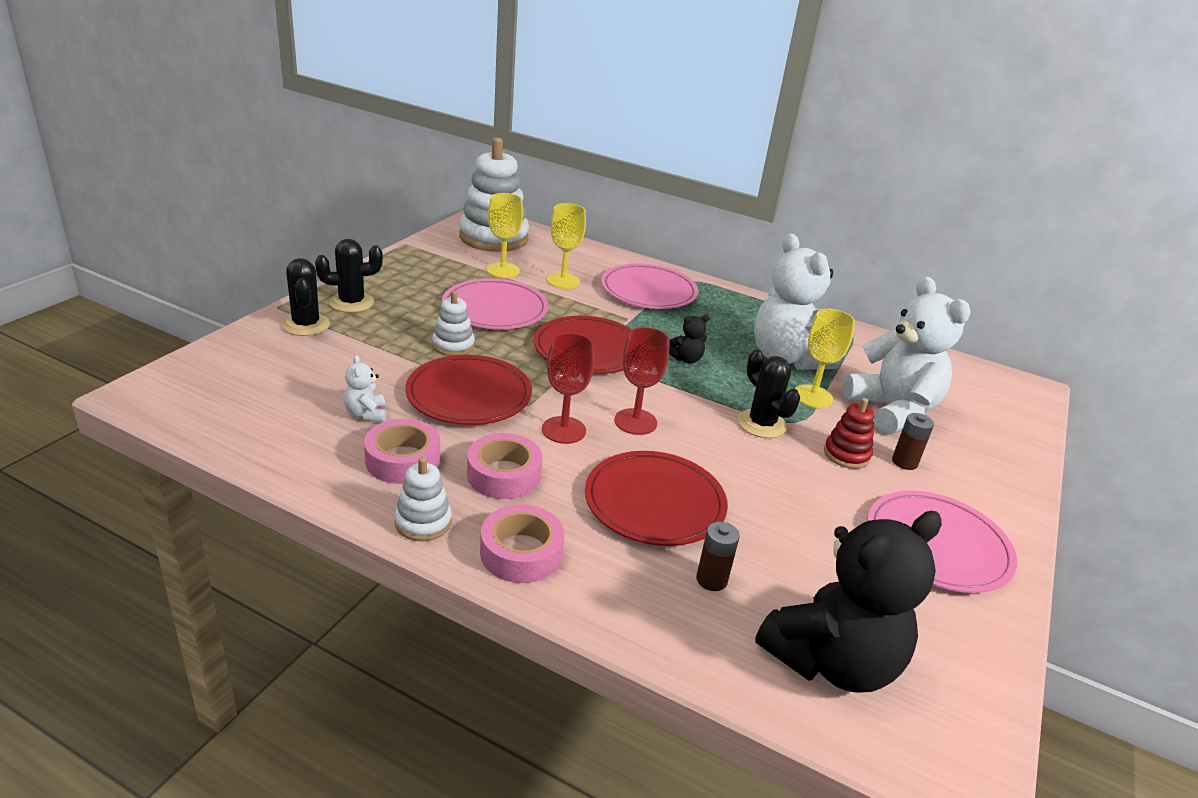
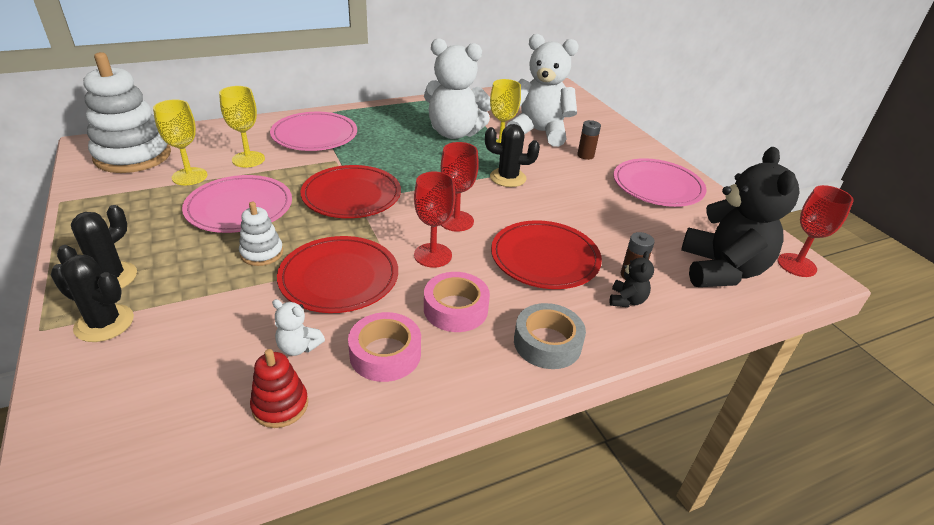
camera: 50 degrees left, 5 degrees up
(423, 522) = (473, 378): white stacking toy -> none
(521, 553) = (547, 343): pink tape -> grey tape
(686, 359) = (412, 165): black teddy bear -> black teddy bear (626, 300)
(846, 454) = (563, 168): red stacking toy -> red stacking toy (280, 405)
(959, 746) = (796, 265): none -> red goblet

